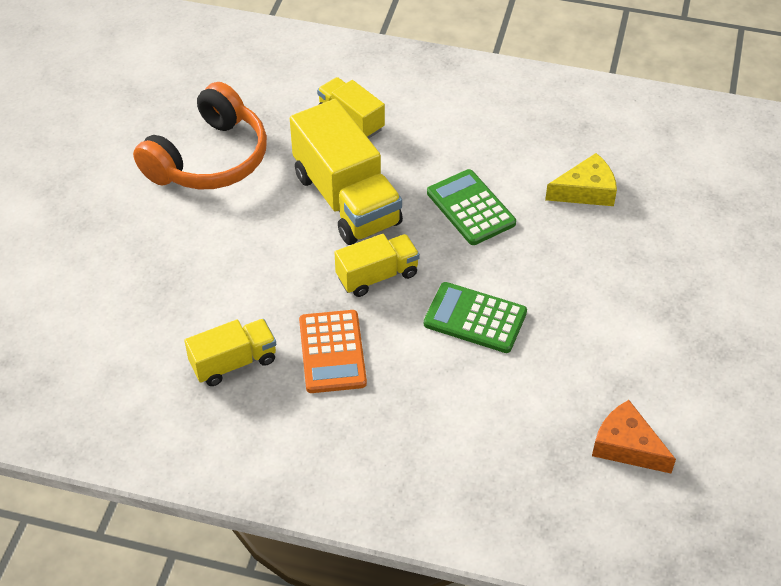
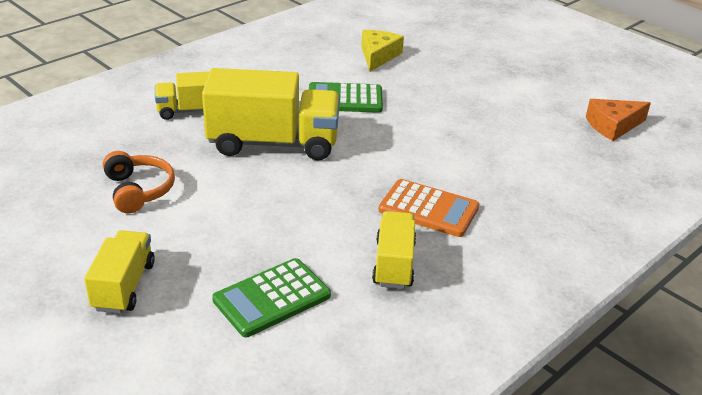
camera: 60 degrees left, 15 degrees down
(209, 159) = (138, 190): orange headphones -> orange headphones, size x0.58
(377, 276) = (369, 160): yellow truck -> yellow truck (124, 286)
(475, 318) = (452, 136): green calculator -> green calculator (272, 298)

